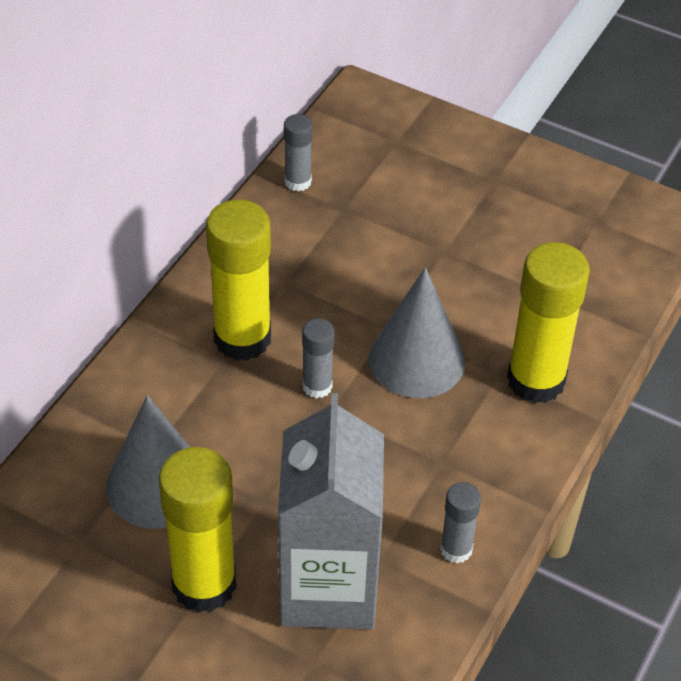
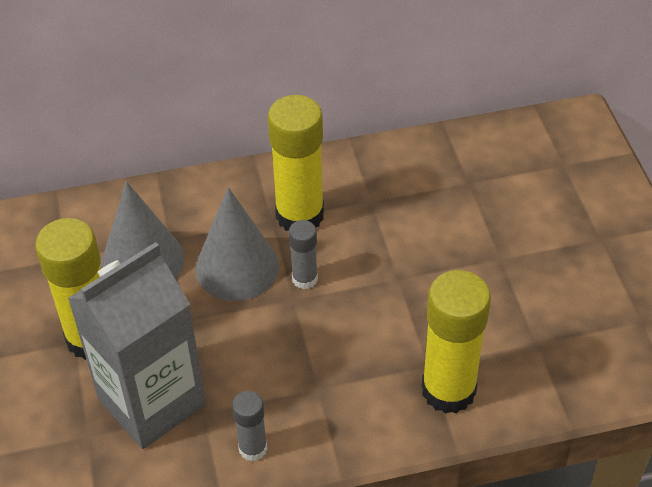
camera: 50 degrees right, 0 degrees up
(298, 182) = (461, 145): grey glue stick -> none
(416, 360) = (387, 313): grey cone -> grey cone (237, 267)

